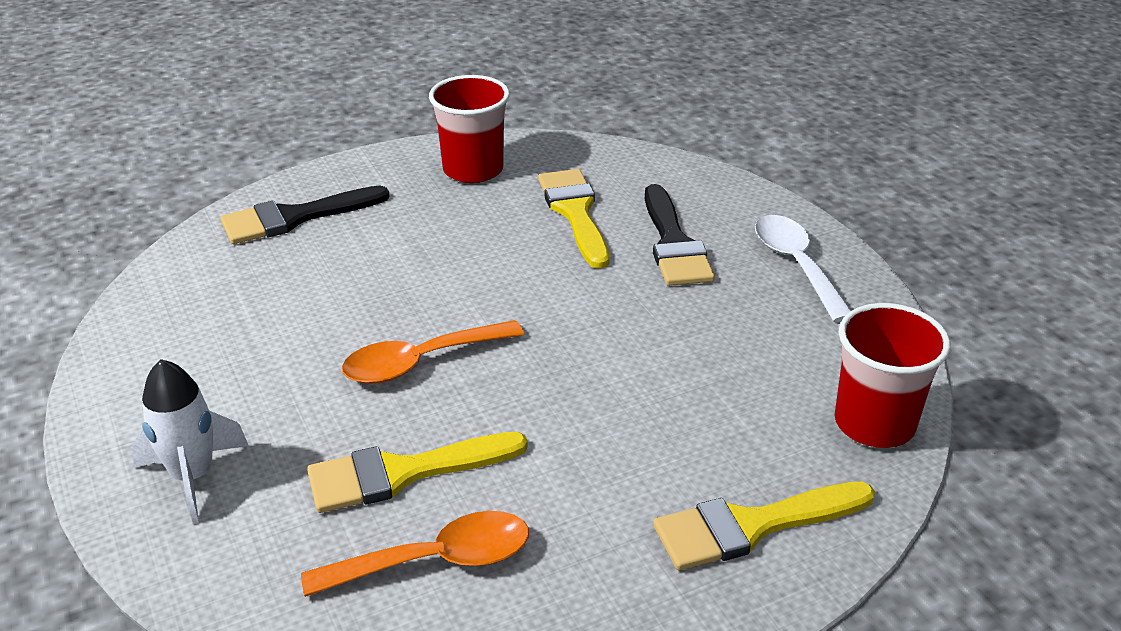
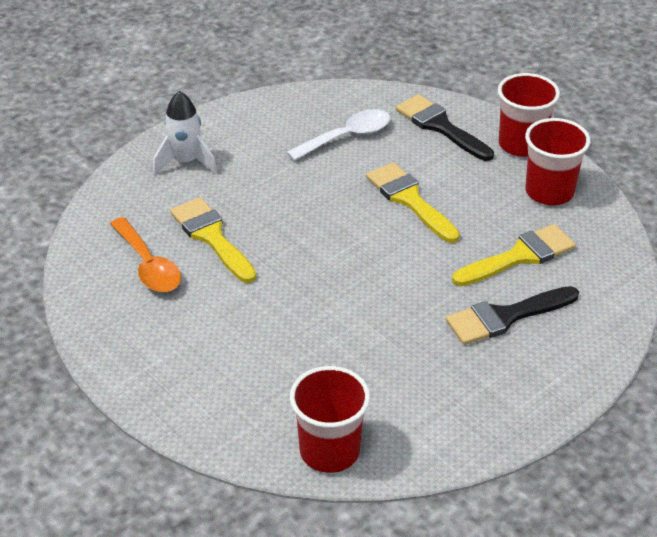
camera: 75 degrees right, 5 degrees up
(375, 169) = (521, 144): none -> red cup
(421, 362) = (312, 220): orange spoon -> none
(752, 526) = (209, 394): yellow brush -> yellow brush (409, 200)
(796, 265) = (511, 392): white spoon -> white spoon (347, 137)

